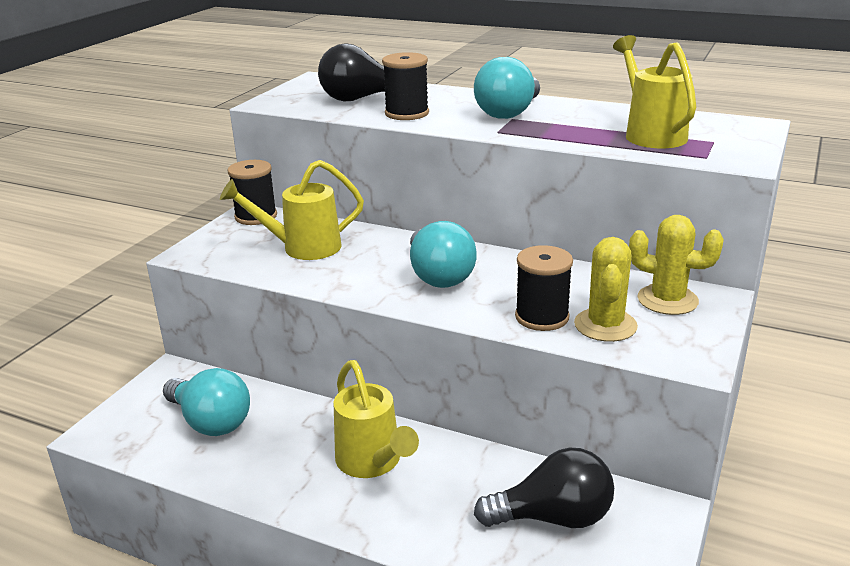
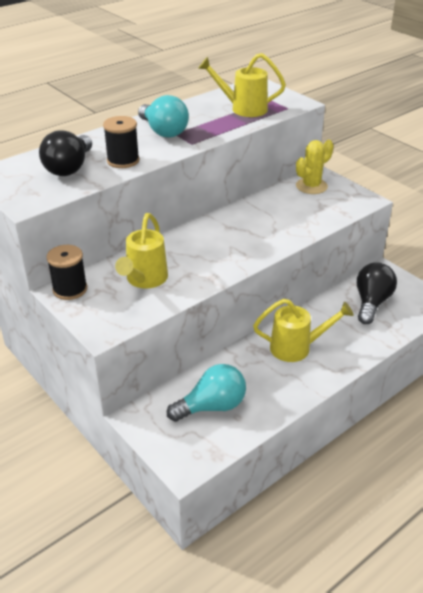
camera: 65 degrees left, 10 degrees up
(438, 276) = (230, 240): turquoise light bulb -> none
(542, 317) = (301, 224): black spool -> none
(605, 325) = (322, 210): yellow cactus -> none

